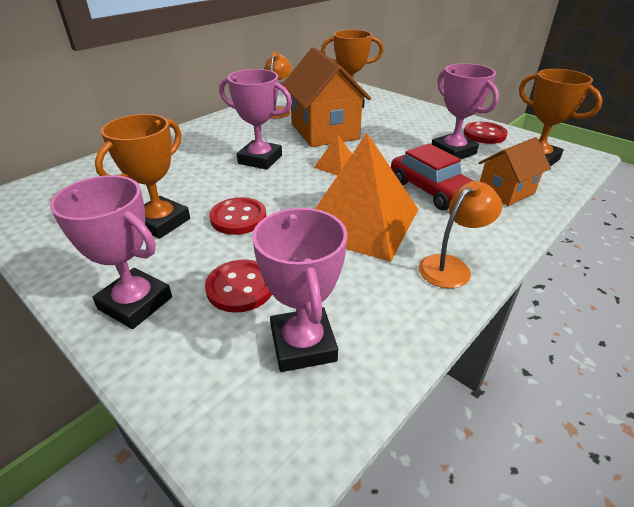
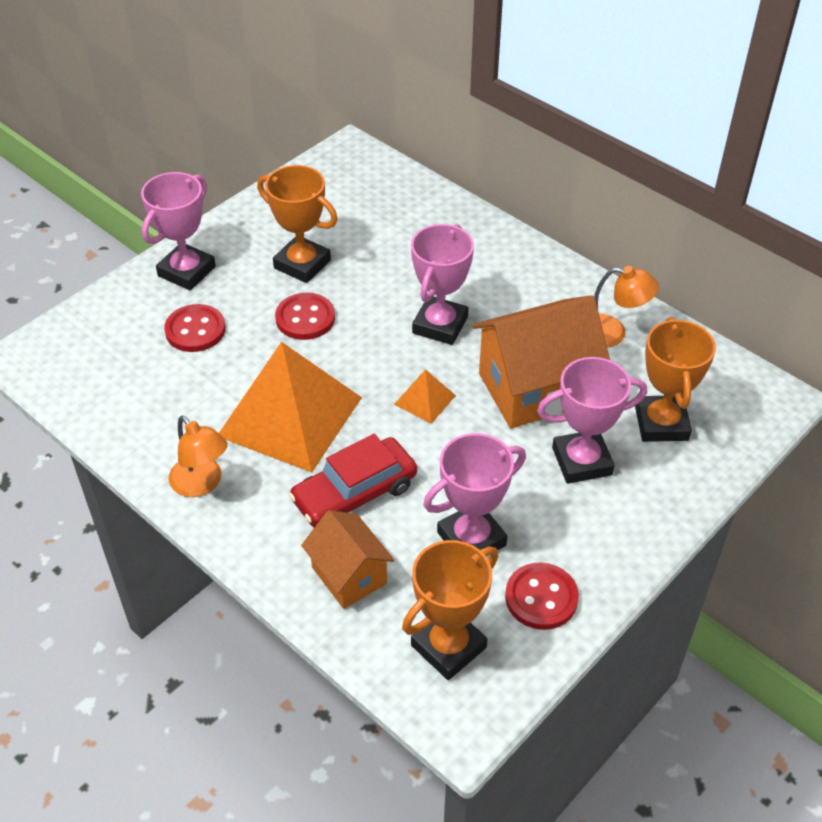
camera: 90 degrees right, 10 degrees up
(303, 344) = (122, 372): pink trophy -> pink trophy (582, 461)

